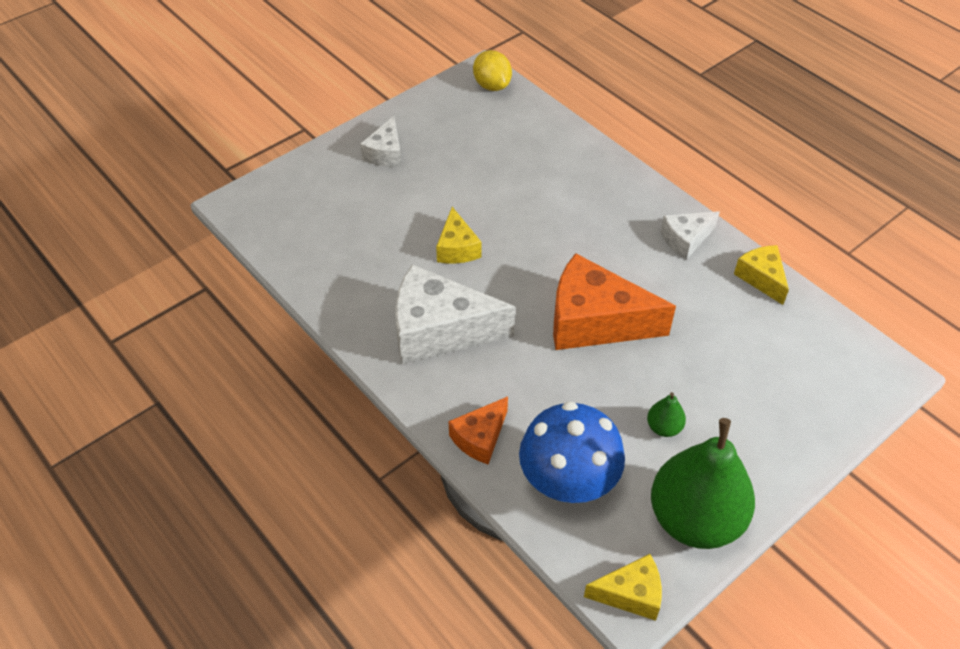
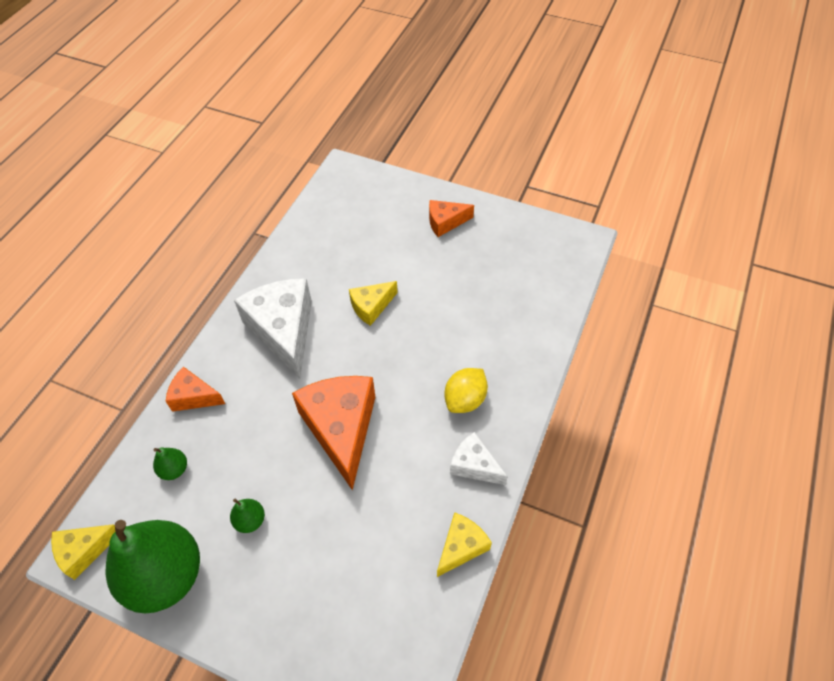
camera: 65 degrees right, 5 degrees up
(385, 153) = (445, 222): white cheese -> orange cheese
(492, 85) = (572, 252): yellow lemon -> yellow lemon (465, 400)
(568, 480) = (174, 469): blue mushroom -> green pear
(631, 594) = (84, 551): yellow cheese -> yellow cheese turned 90 degrees clockwise

